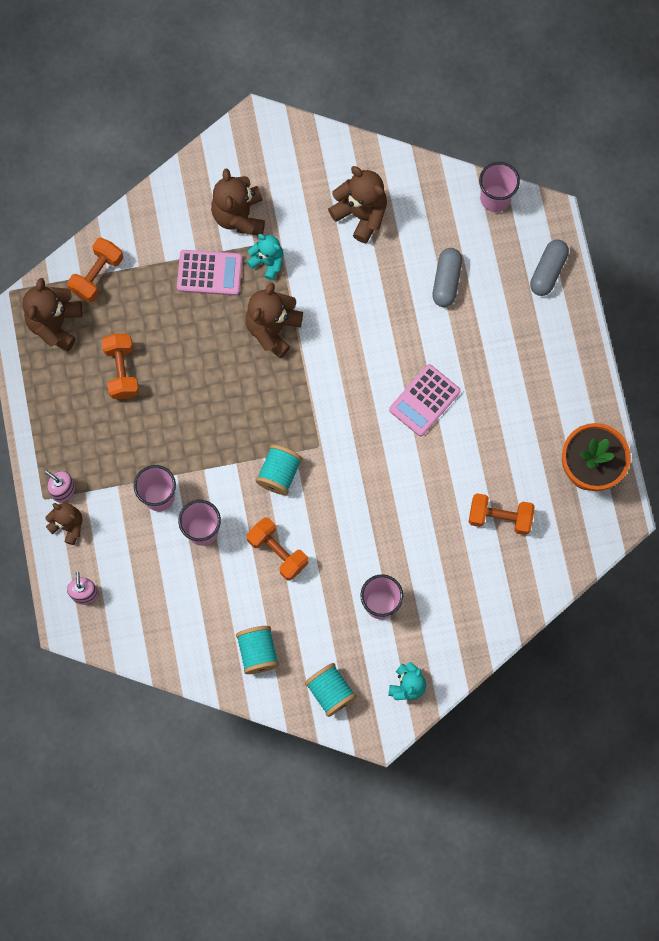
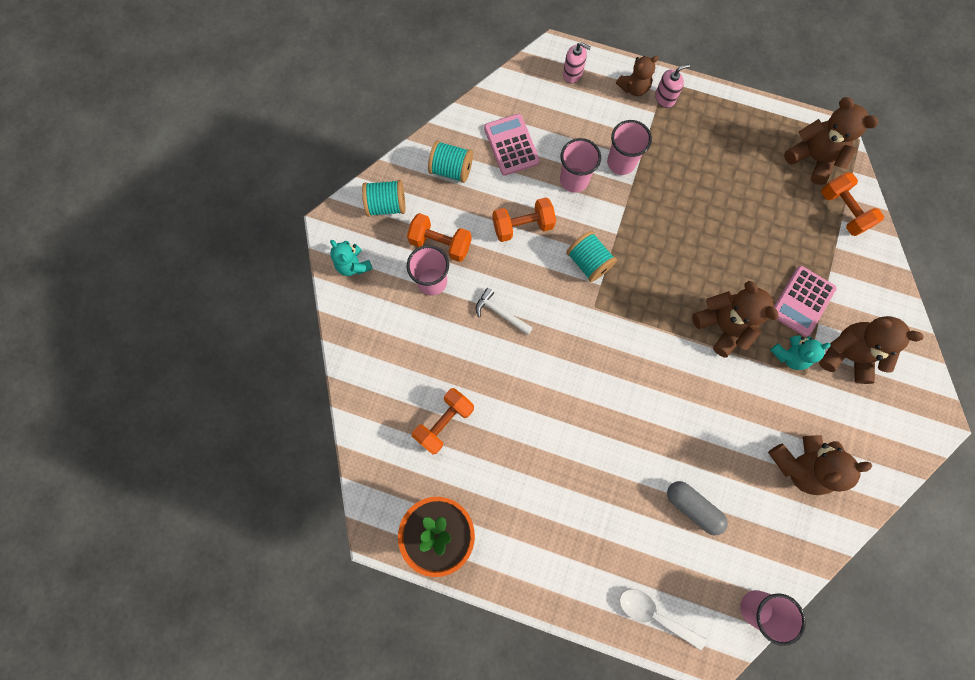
camera: 120 degrees right, 0 degrees up
(122, 371) = (745, 188): orange dumbbell -> orange dumbbell (440, 243)
(374, 525) = (501, 313): none -> white hammer
(424, 400) = (587, 419): pink calculator -> pink calculator (511, 145)
(548, 271) = (654, 614): grey capsule -> white spoon

